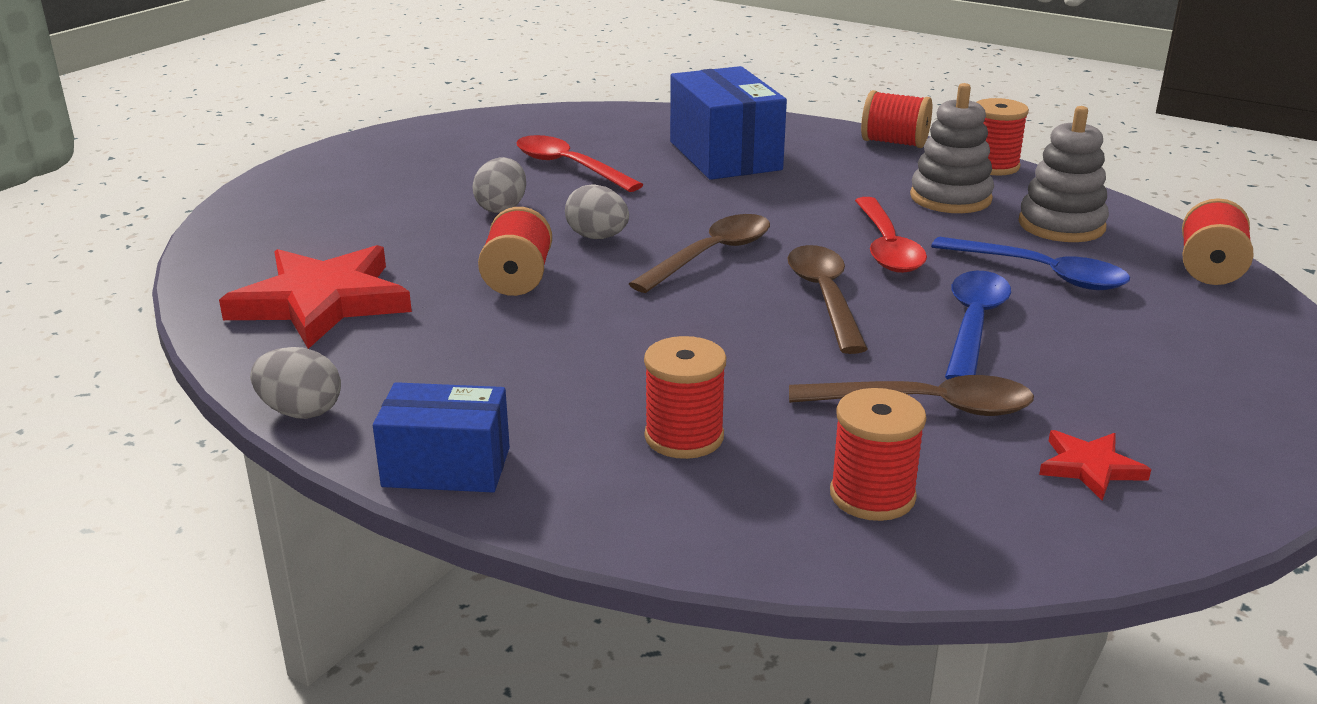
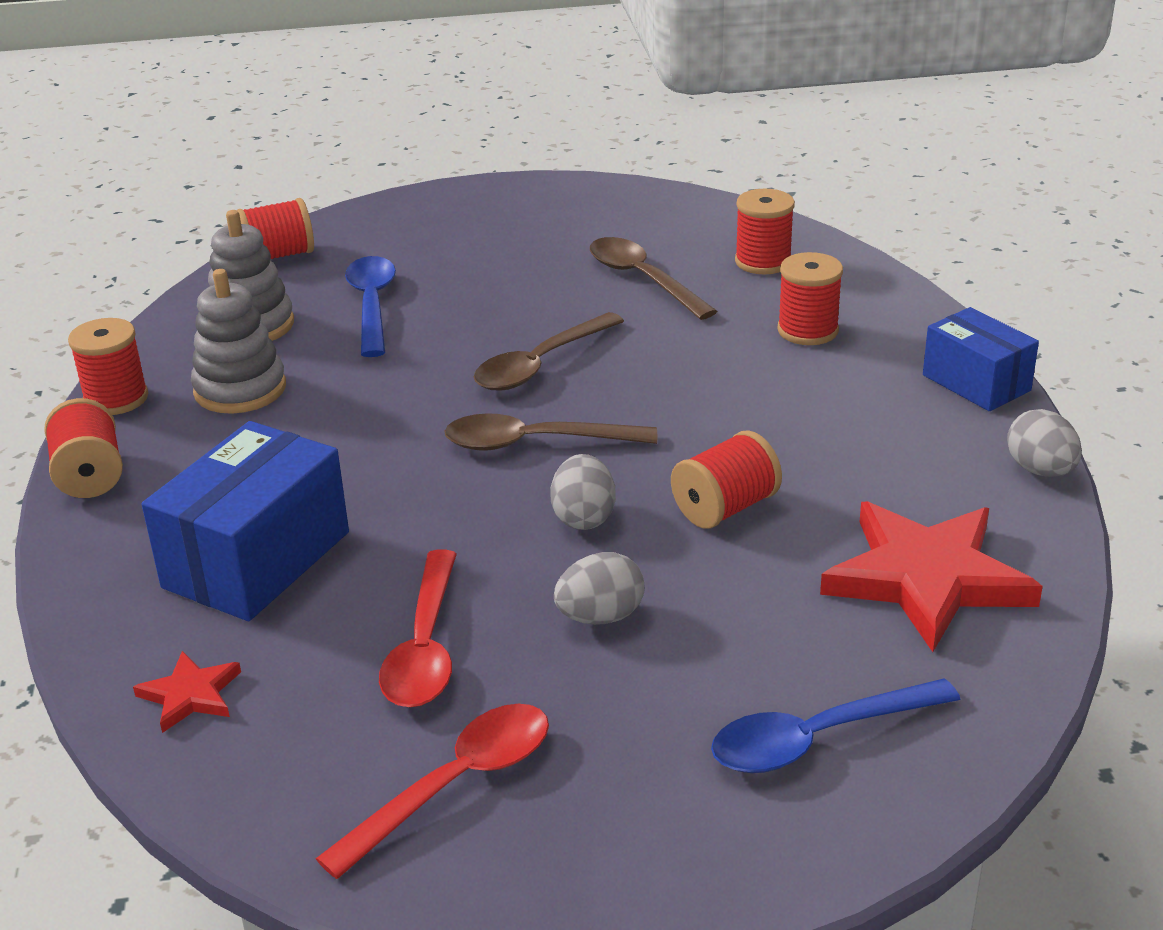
camera: 130 degrees left, 5 degrees up
(887, 247) = (403, 376): red spoon -> red spoon (455, 785)
(973, 325) = (502, 301): blue spoon -> blue spoon (817, 738)
(1090, 467) = (634, 223): red star -> red star (190, 695)

